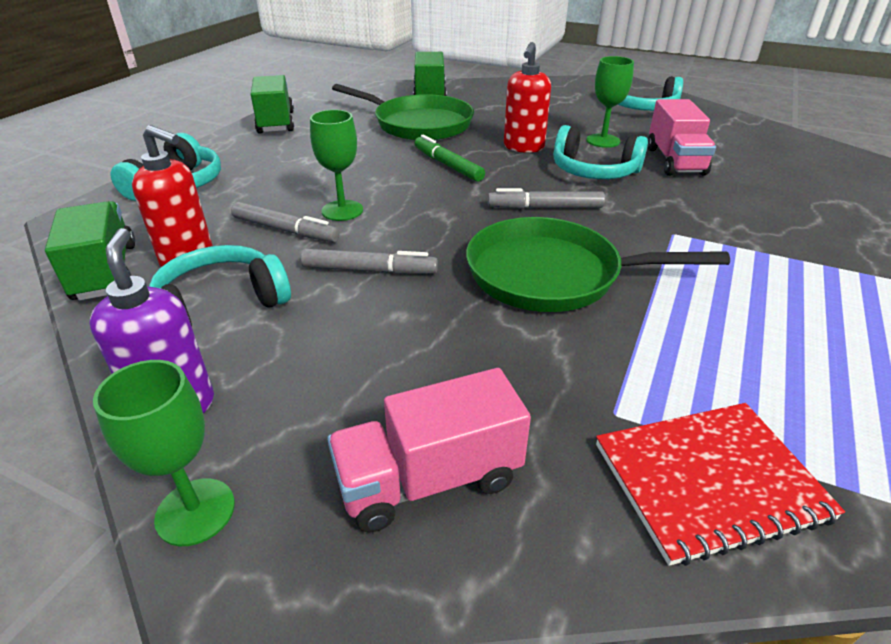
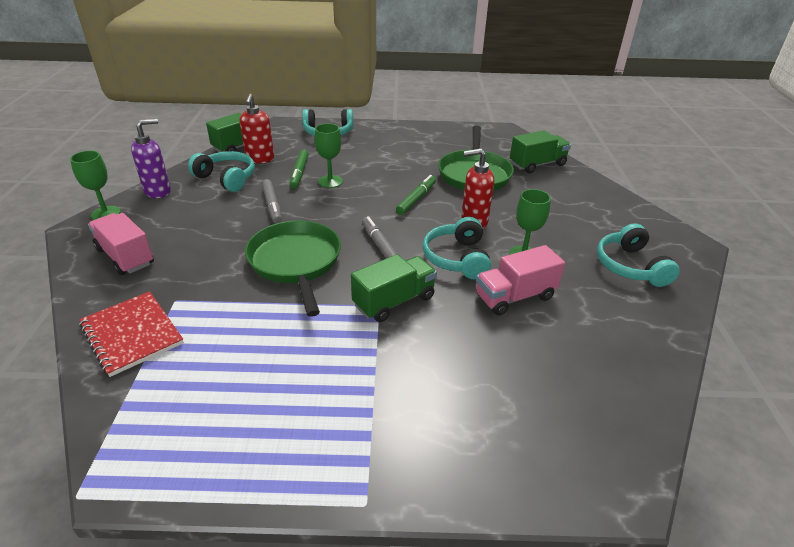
camera: 65 degrees right, 0 degrees up
(276, 123) = (428, 131): green truck -> green truck (394, 301)
(285, 230) = (299, 173): grey marker -> green marker

